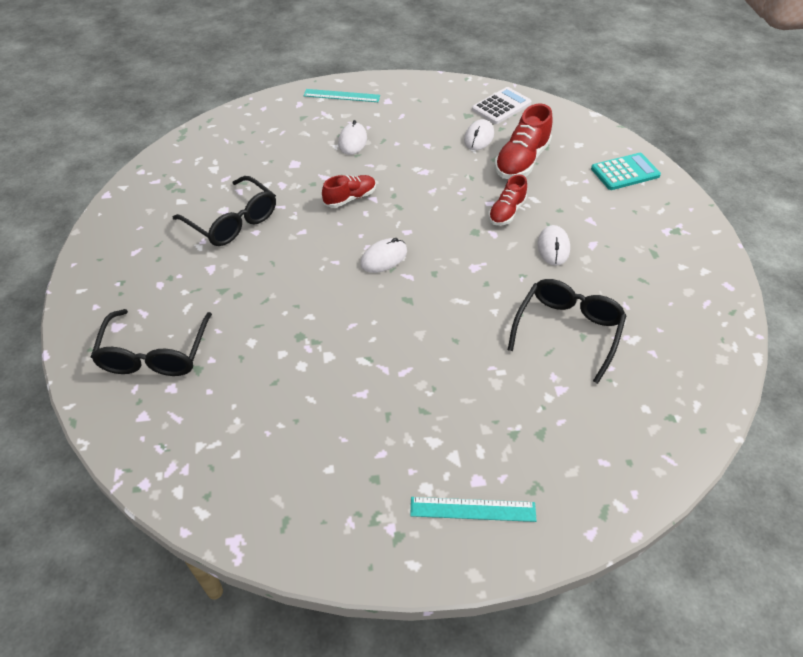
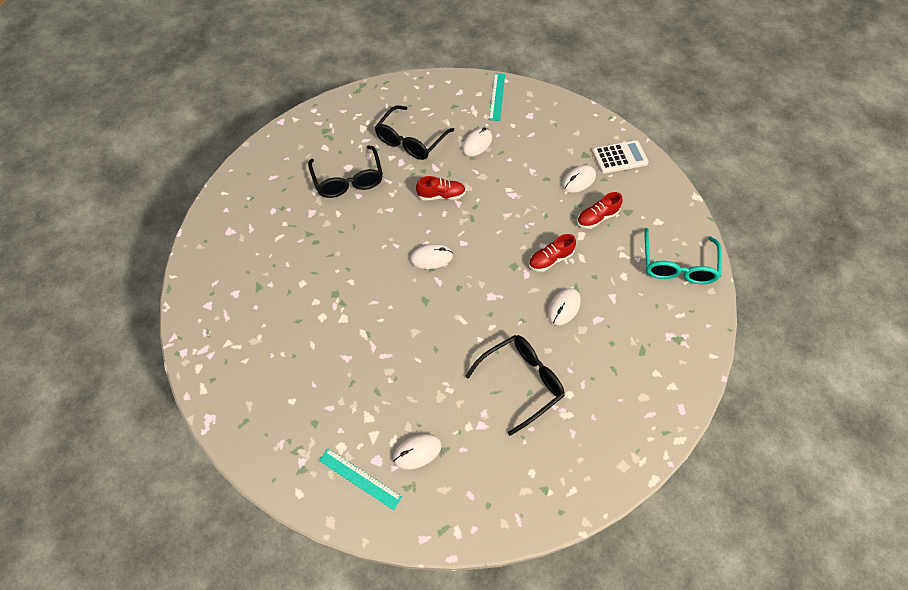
camera: 30 degrees right, 10 degrees up
(154, 354) = (239, 263): black glasses -> black glasses (410, 141)
(341, 96) = (497, 96): turquoise ruler -> turquoise ruler turned 60 degrees clockwise
(515, 449) = (417, 452): none -> white mouse
(521, 161) = (597, 218): red shoe -> red shoe, size x0.62
(625, 172) = (677, 265): turquoise calculator -> turquoise glasses

